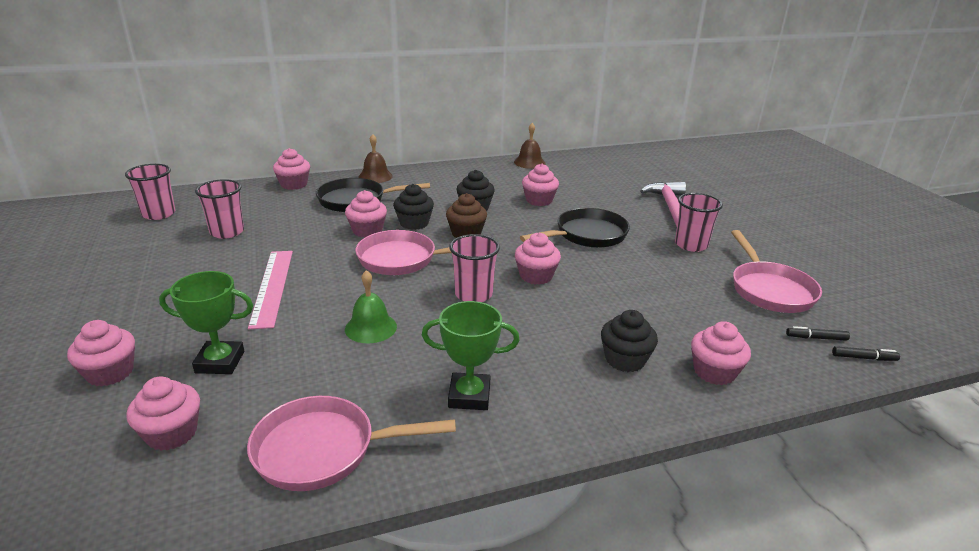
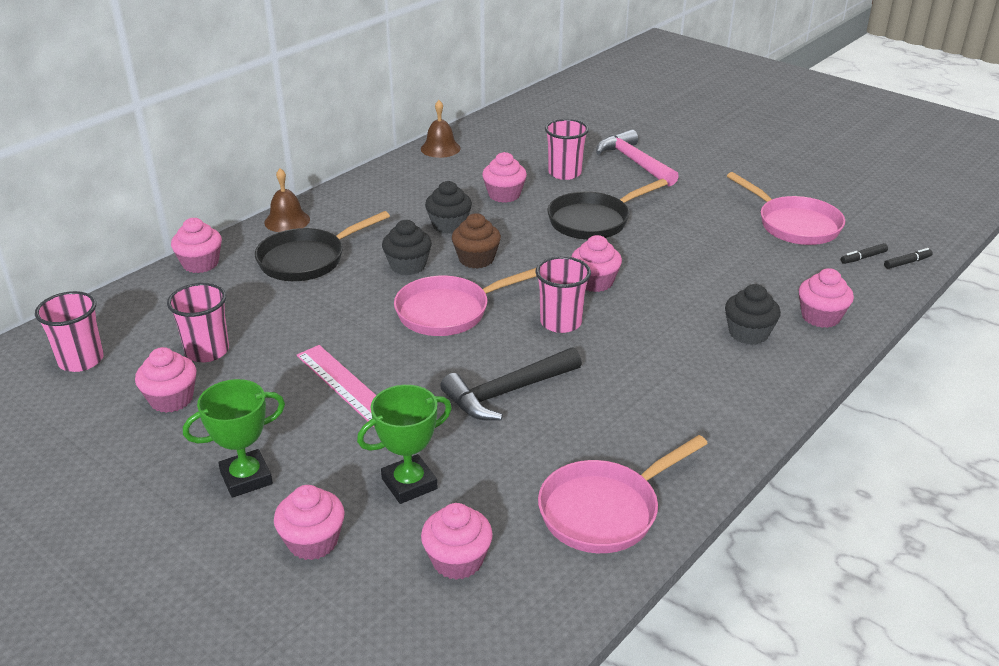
camera: 30 degrees left, 5 degrees up
(367, 230) = (368, 292): pink cupcake -> pink cupcake (171, 399)
(370, 327) = (507, 392): green bell -> black hammer
(469, 396) = (665, 415): green trophy -> green trophy (246, 478)
(587, 235) = (593, 221): black pan -> black pan turned 150 degrees counterclockwise
(691, 245) = (693, 200): pink cup -> pink cup (564, 173)

